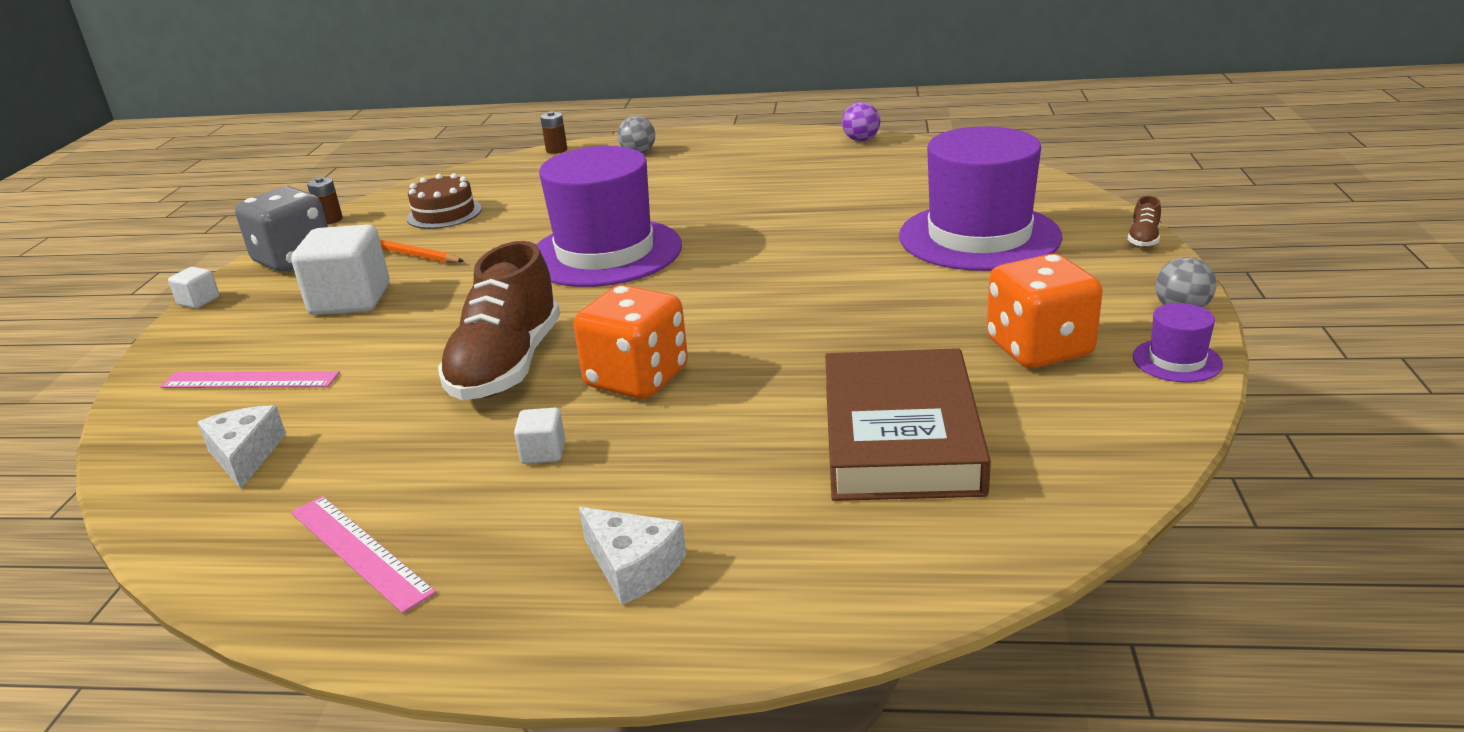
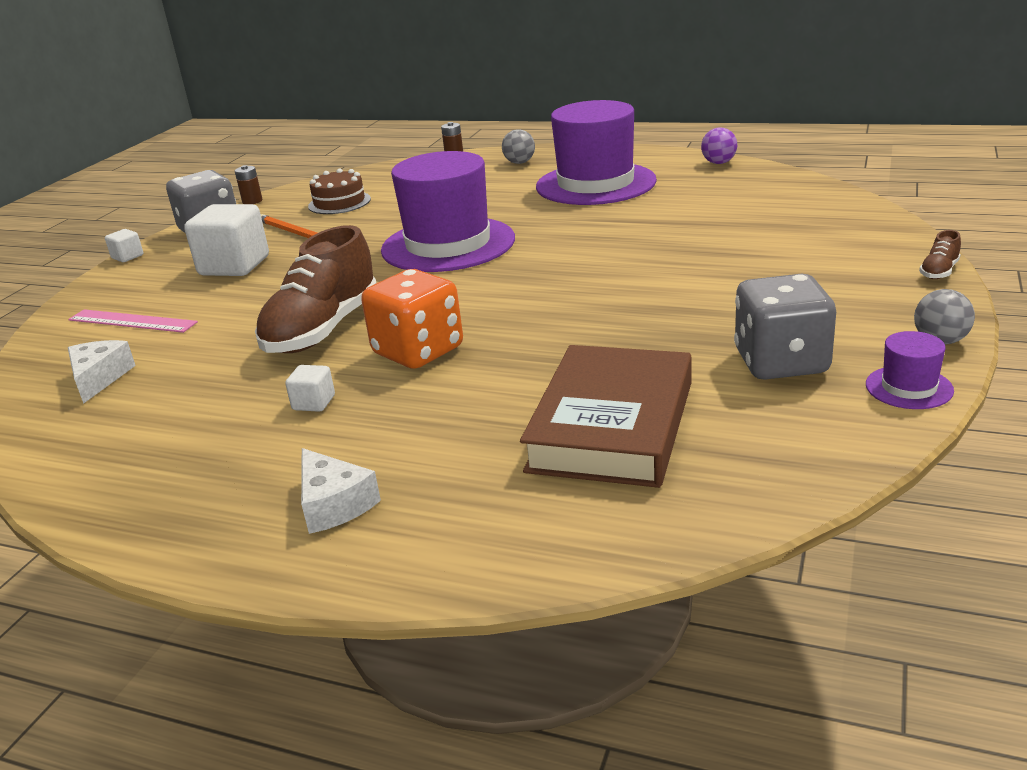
camera: 15 degrees right, 0 degrees up
(359, 551) = (140, 462): pink ruler -> none
(979, 236) = (780, 257): purple hat -> purple hat (595, 184)
(1039, 349) = (781, 362): orange dice -> grey dice

